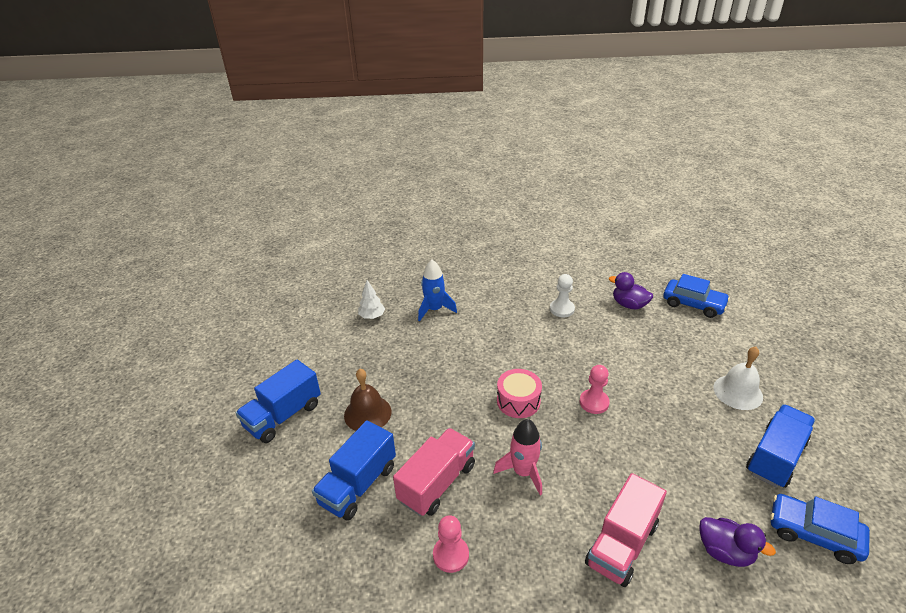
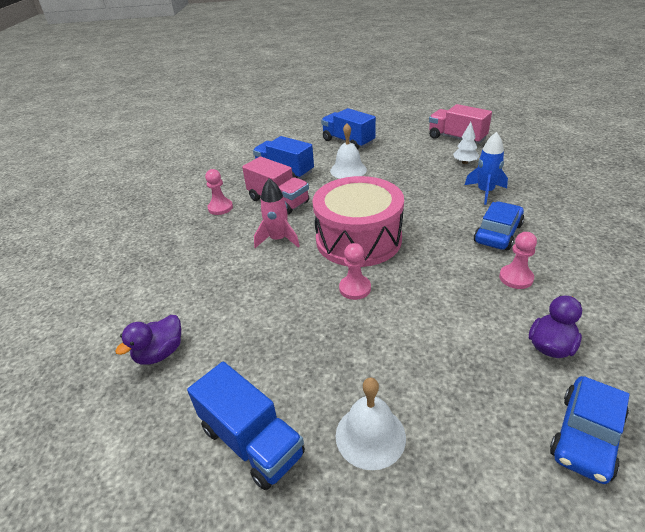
camera: 95 degrees right, 0 degrees up
(367, 413) = (348, 170): brown bell -> white bell
(518, 401) = (358, 239): pink drum -> pink drum, size x2.03
(562, 309) = (516, 278): white pawn -> pink pawn
(621, 544) = (195, 287): pink truck -> pink truck (456, 138)
(813, 534) = (144, 440): blue car -> blue car (498, 233)

